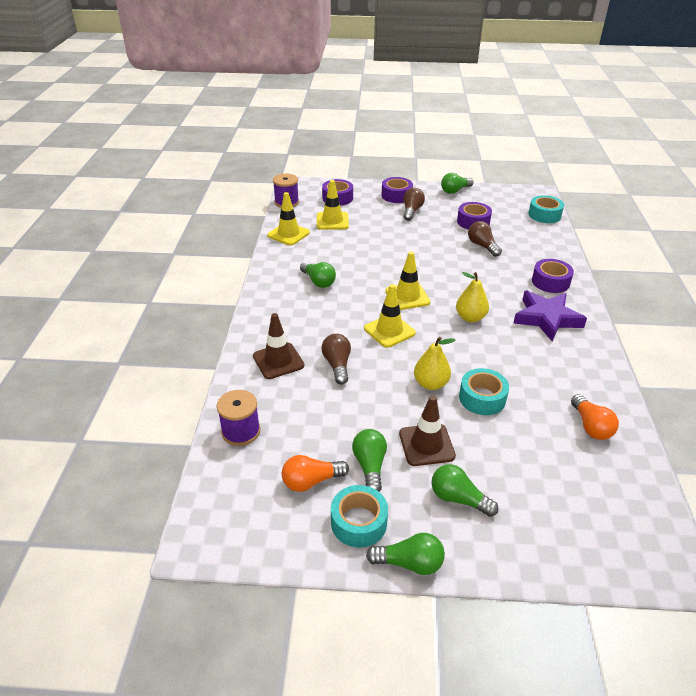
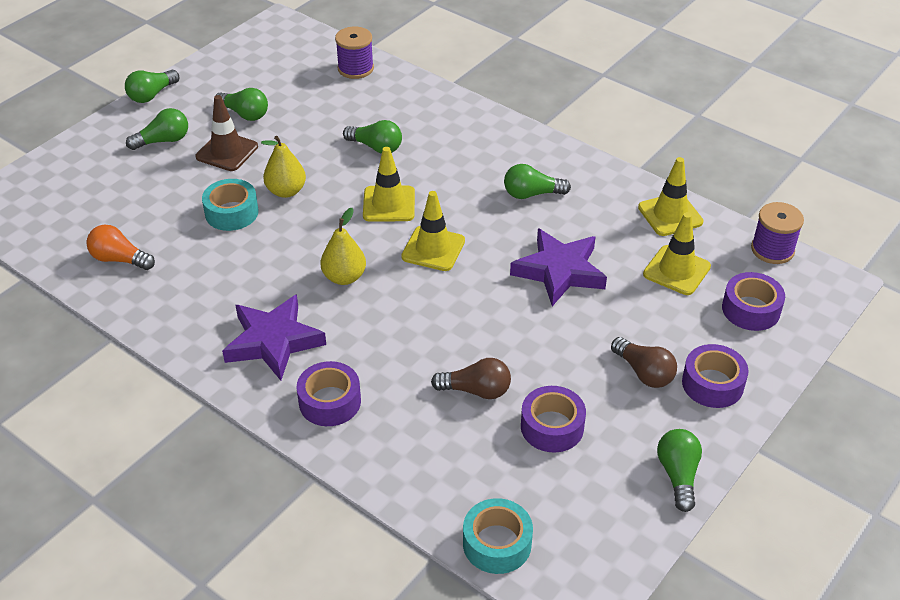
camera: 125 degrees right, 5 degrees up
(278, 361) = (421, 116): brown traffic cone -> none
(311, 481) = (267, 82): orange light bulb -> none
(337, 365) = (376, 147): brown light bulb -> green light bulb
(359, 522) = (207, 88): turquoise tape -> none
(373, 251) = (559, 271): none -> purple star

